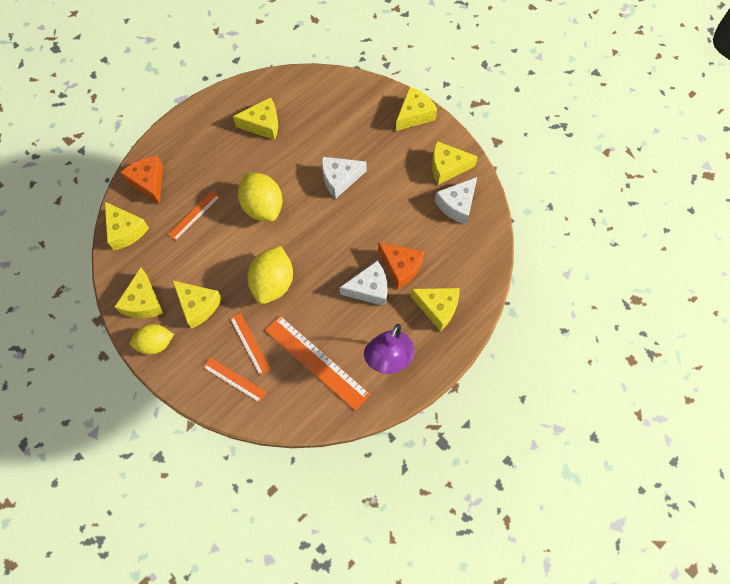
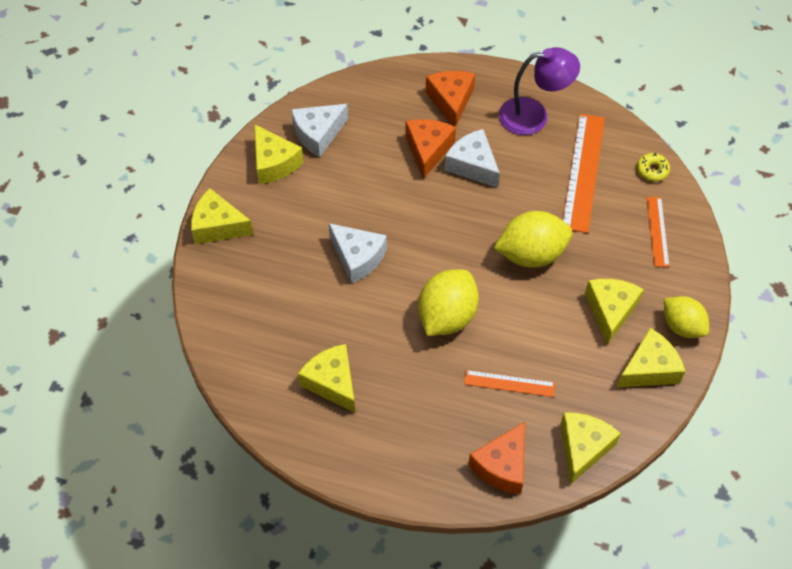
camera: 120 degrees left, 10 degrees down
(250, 343) = (611, 238): orange ruler -> none
(286, 413) = (652, 170): none -> yellow donut
(437, 308) = (451, 101): yellow cheese -> orange cheese
(457, 205) = (318, 134): white cheese -> white cheese turned 135 degrees clockwise

